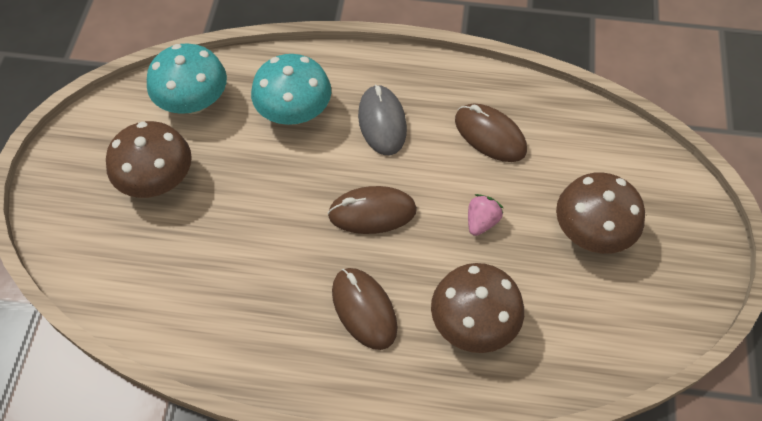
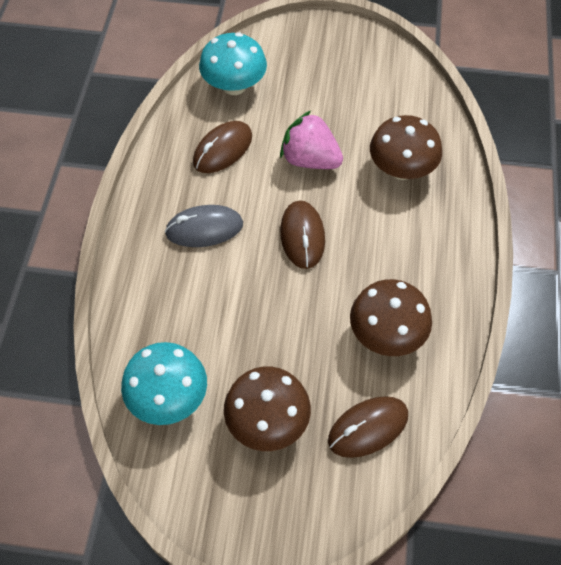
camera: 90 degrees left, 0 degrees up
(294, 112) = (188, 302): turquoise mushroom -> turquoise mushroom (234, 86)
(364, 309) = (395, 241): brown mouse -> brown mouse (368, 428)
(481, 222) = (310, 160): pink strawberry -> pink strawberry, size x1.81
(591, 232) = (318, 92): brown mushroom -> brown mushroom (386, 334)

